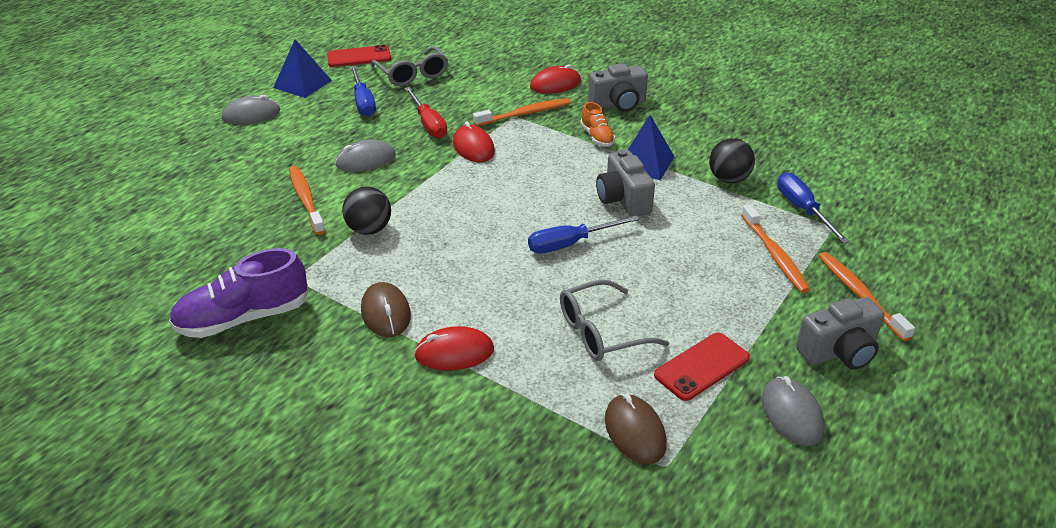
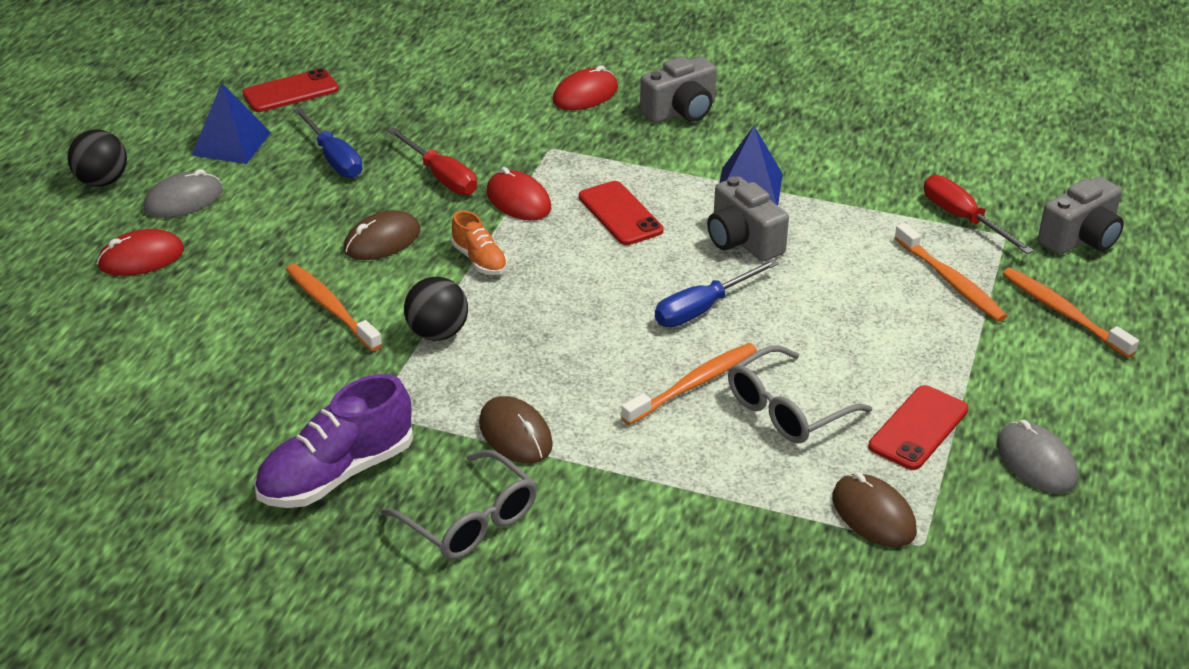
camera: 15 degrees left, 0 degrees up
(365, 160) = (382, 240): grey mouse -> brown mouse
(412, 74) = (381, 107): grey glasses -> grey glasses (469, 520)
(454, 352) = (624, 466): red mouse -> red mouse (141, 258)
(524, 114) = (564, 143): orange toothbrush -> orange toothbrush (693, 385)
(541, 167) = (620, 214): none -> red phone
(597, 137) = (673, 162): orange shoe -> orange shoe (479, 260)
(728, 179) = (861, 193): black ball -> black ball (102, 181)
(803, 209) = (963, 219): blue screwdriver -> red screwdriver
(838, 352) = (1062, 383): grey camera -> grey camera (1080, 238)

